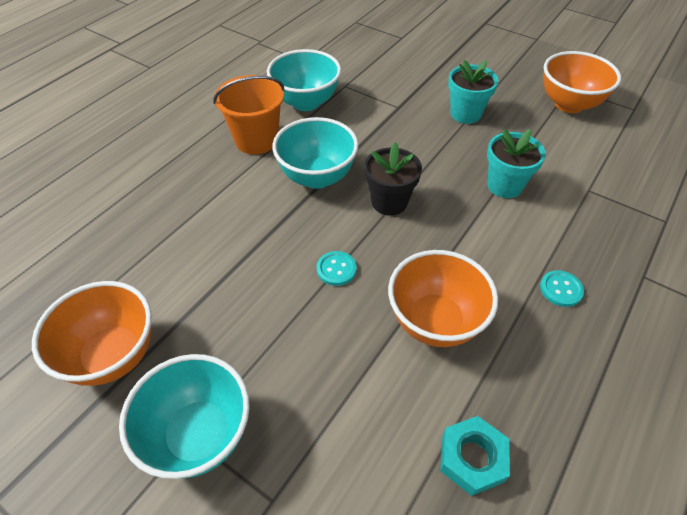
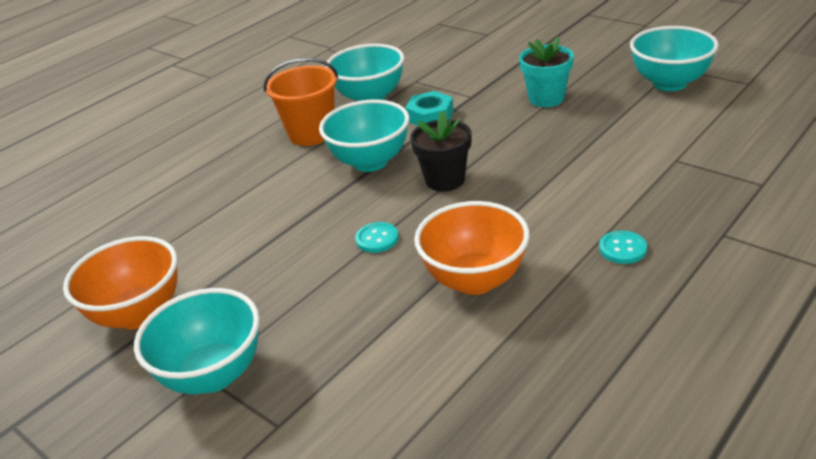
camera: 10 degrees right, 15 degrees down
(472, 458) = (492, 392): turquoise nut -> turquoise nut (430, 116)
(504, 186) = (578, 160): turquoise flower pot -> none
(568, 104) = (669, 83): orange bowl -> turquoise bowl

